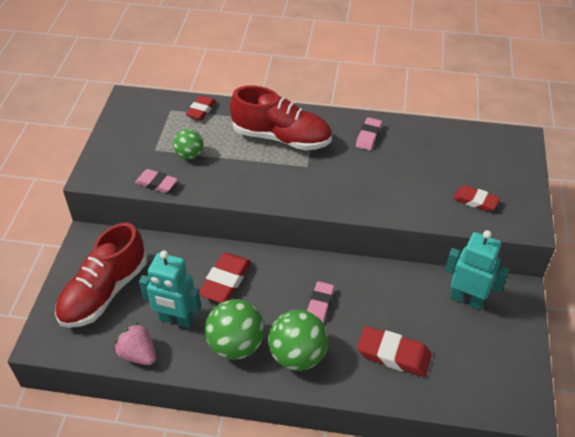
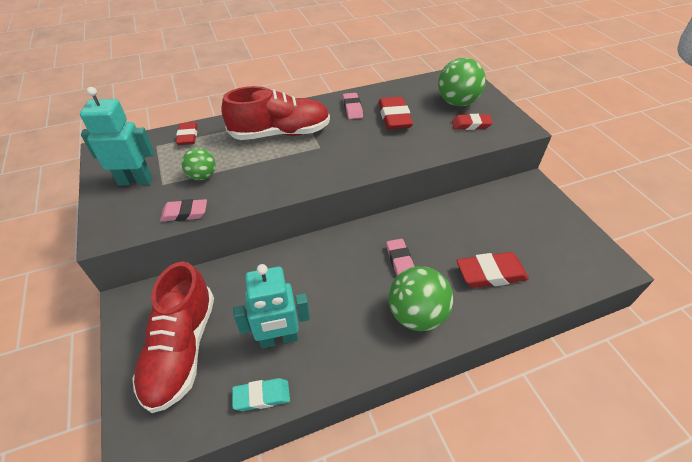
camera: 30 degrees left, 0 degrees up
(138, 354) = (262, 396): pink strawberry -> turquoise eraser
(225, 281) = (302, 279): red eraser -> red eraser (394, 117)
(236, 345) = (354, 334): green ball -> green ball (457, 102)
(467, 299) = (504, 205): turquoise robot -> turquoise robot (135, 181)

